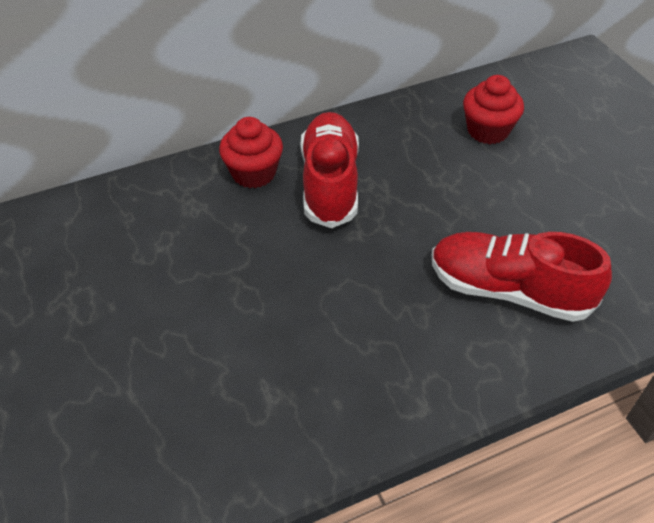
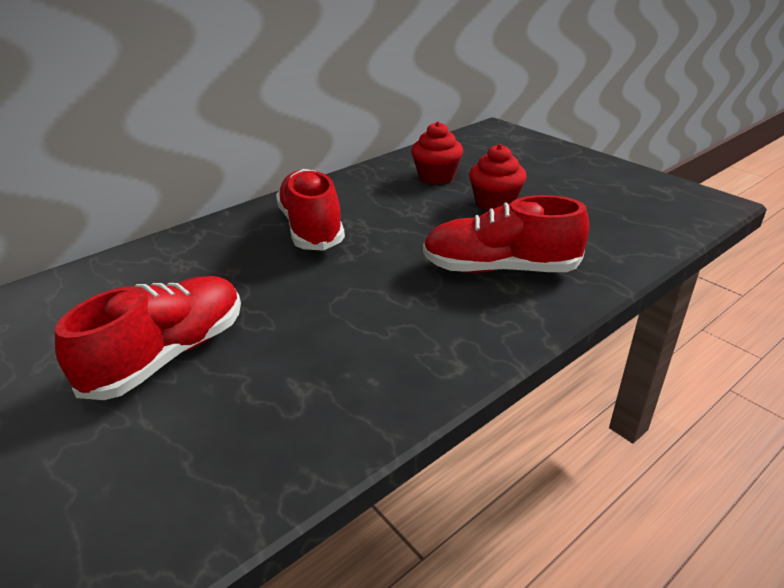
camera: 15 degrees left, 15 degrees down
(163, 323) = (169, 355): none -> red shoe
(253, 173) = (237, 233): red cupcake -> red cupcake (495, 203)

